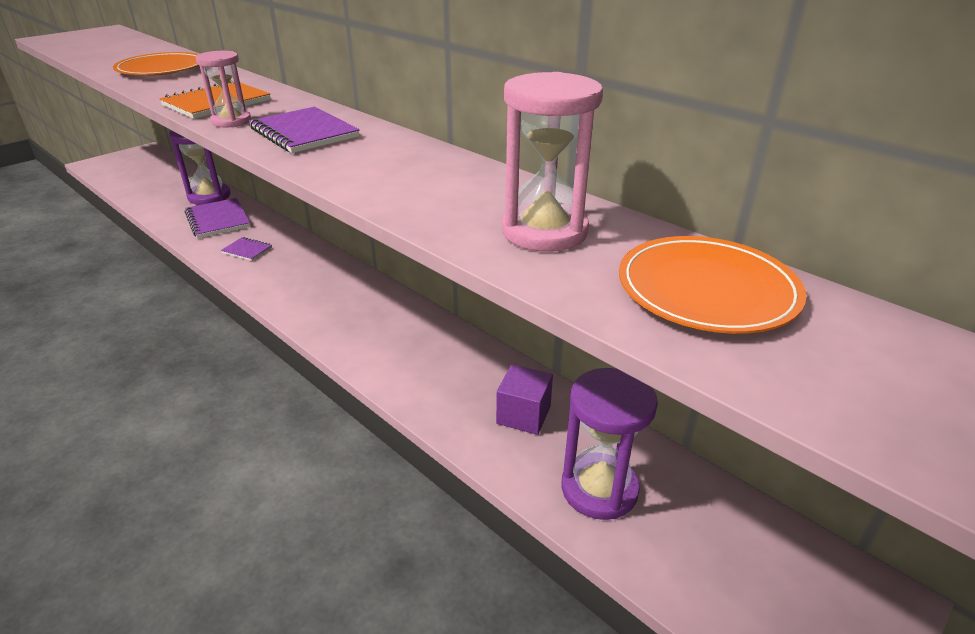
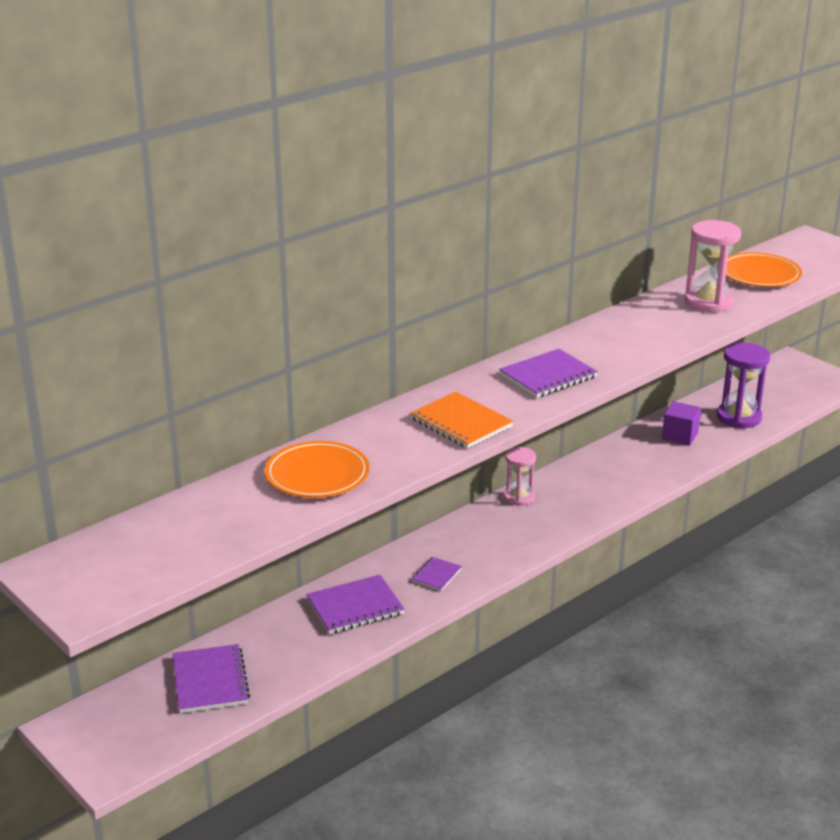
camera: 85 degrees left, 5 degrees down
(159, 181) = (210, 681): none -> purple notebook
(209, 196) = (280, 625): purple hourglass -> none
(231, 121) = (517, 409): pink hourglass -> pink hourglass (519, 497)

